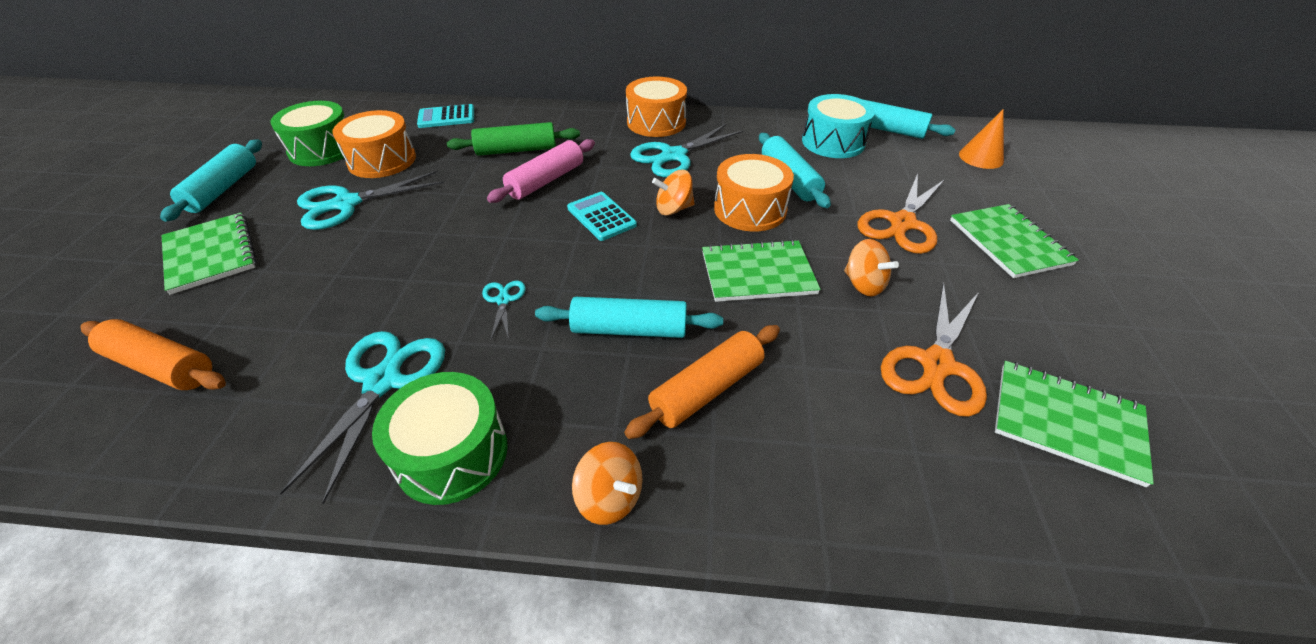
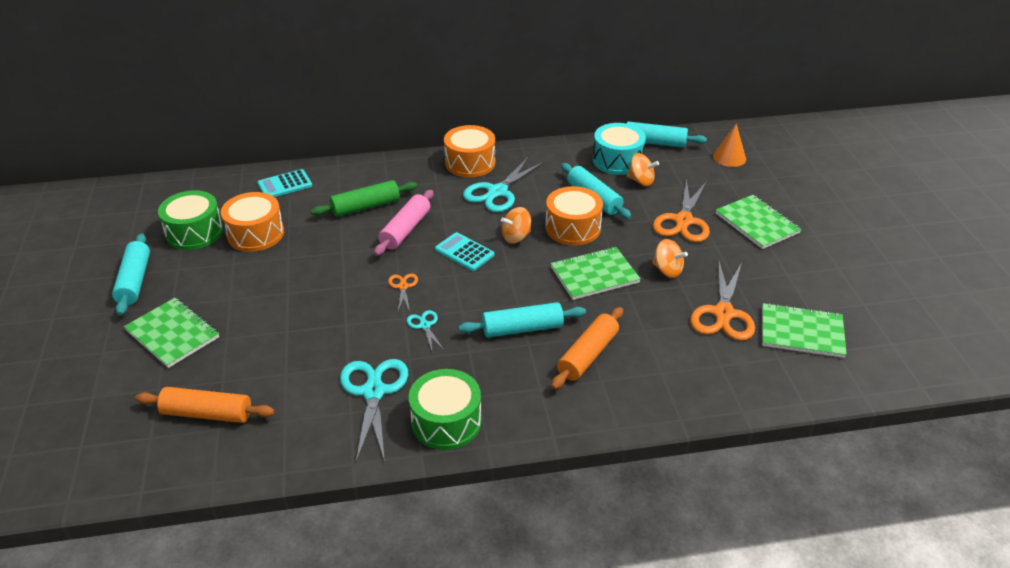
camera: 15 degrees left, 5 degrees down
(346, 204) = (253, 276): turquoise scissors -> none
(505, 245) = (403, 286): none -> orange scissors
(610, 497) = (554, 424): orange spinning top -> orange spinning top (641, 181)

